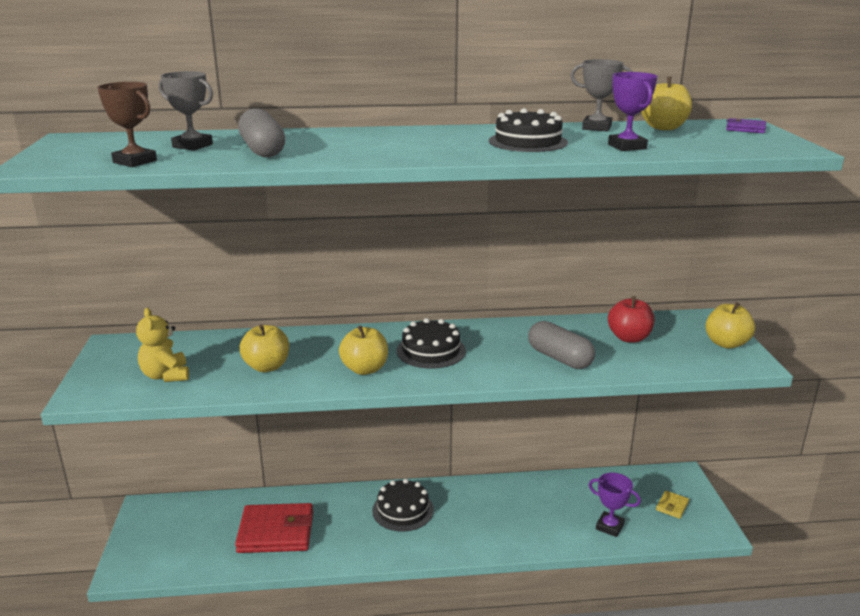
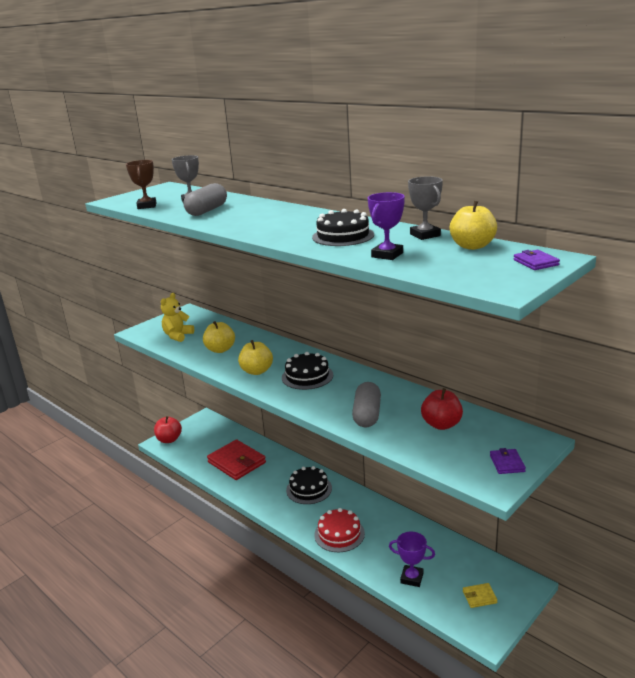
camera: 50 degrees right, 0 degrees up
(133, 560) = (169, 439): none -> red apple
(497, 532) = (339, 534): none -> red cake
(609, 526) = (412, 578): purple trophy -> purple trophy turned 60 degrees counterclockwise
(726, 343) = (507, 463): yellow apple -> purple wallet

